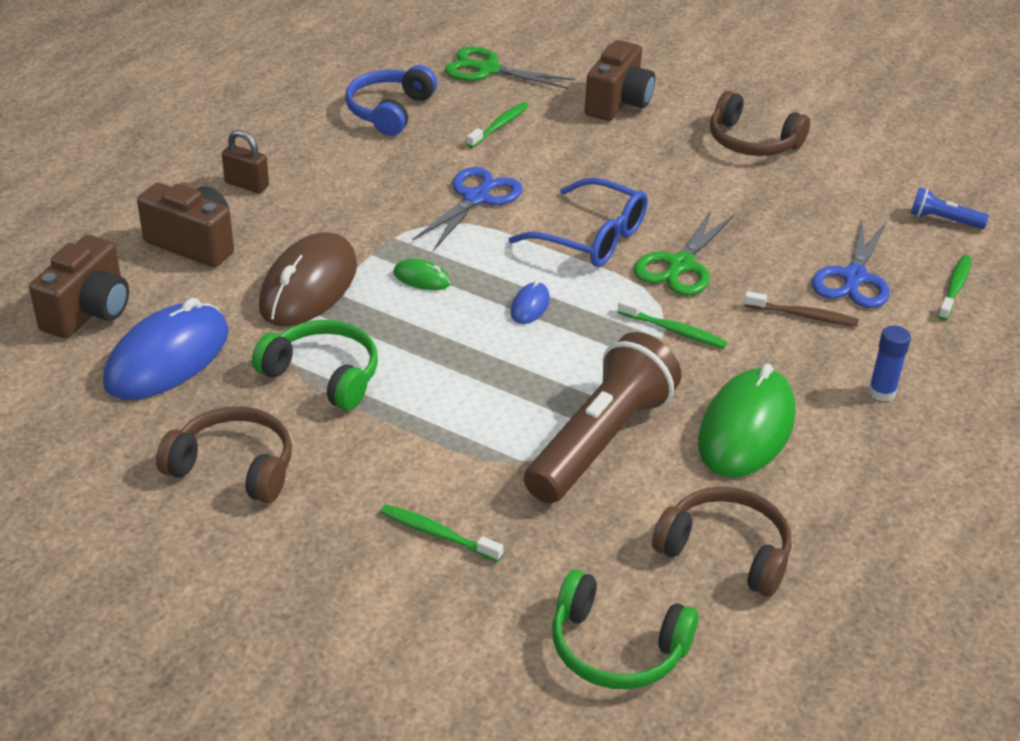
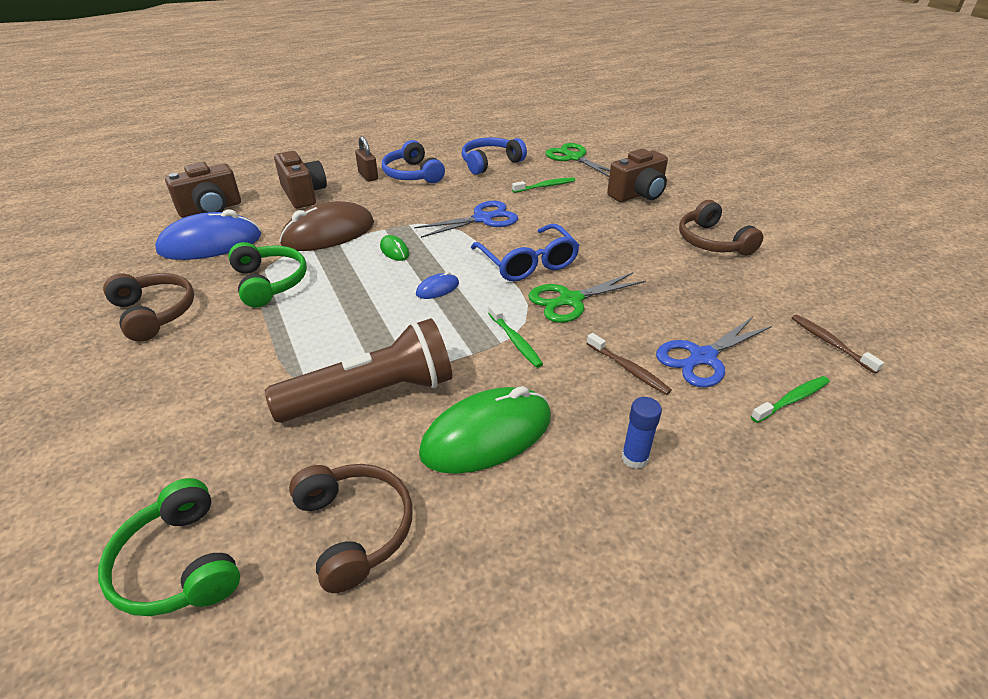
camera: 35 degrees right, 0 degrees up
(306, 162) = (412, 174): none -> blue headphones
(437, 534) = (193, 408): green toothbrush -> none
(943, 220) = (830, 343): blue flashlight -> brown toothbrush

